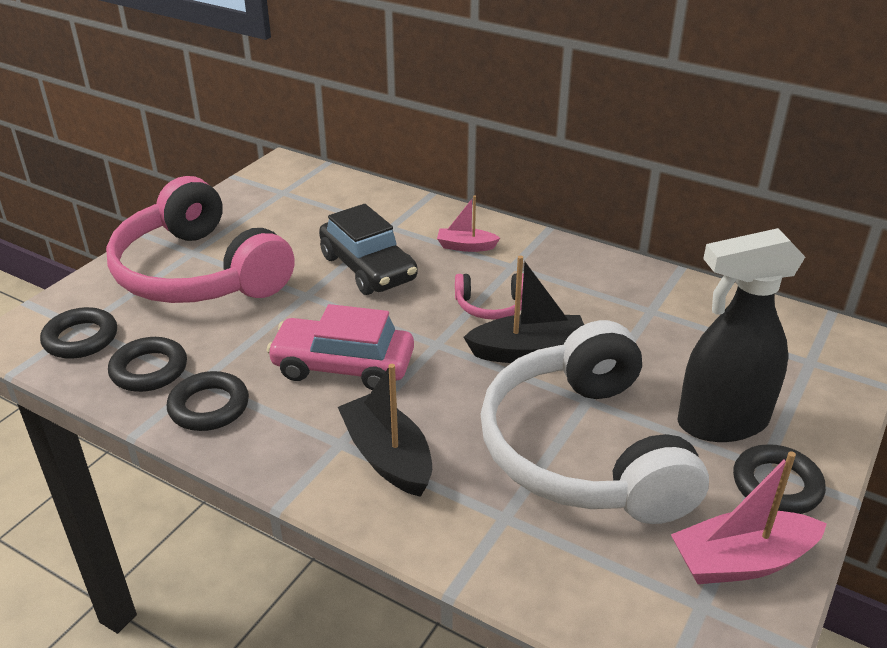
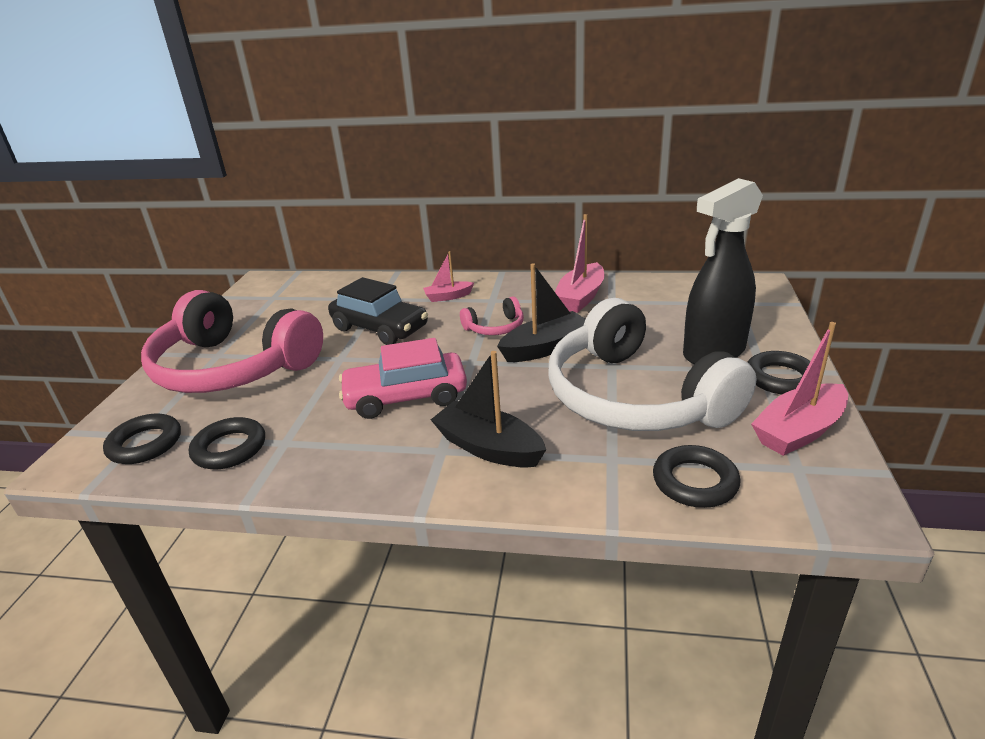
camera: 20 degrees left, 5 degrees down
(209, 406) = (305, 459): black ring -> black ring (695, 482)
(617, 294) = (580, 297): none -> pink boat

